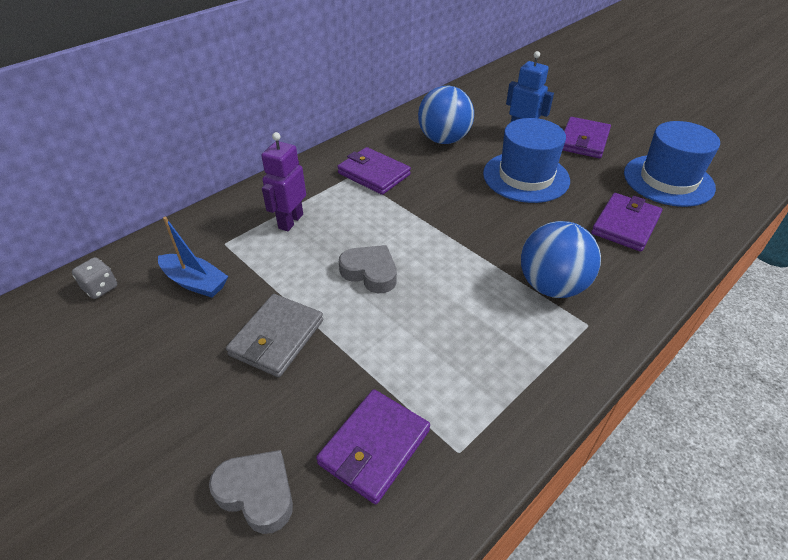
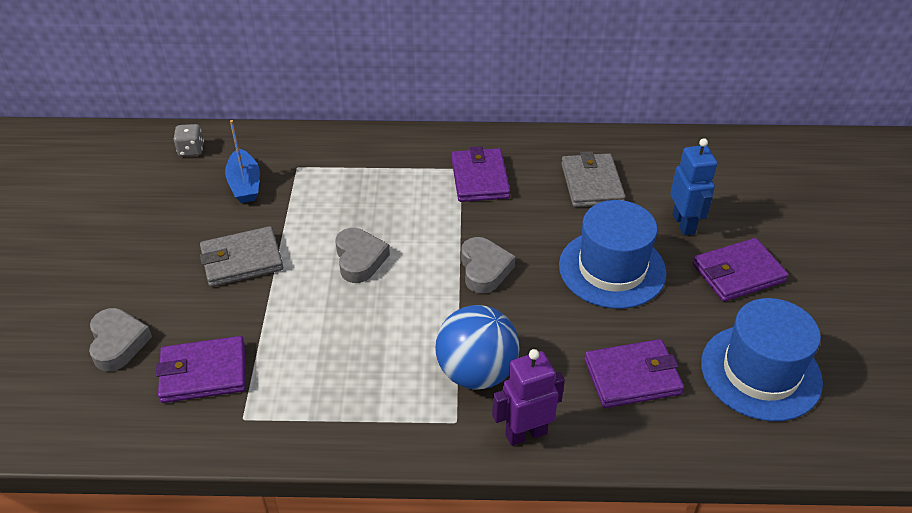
camera: 45 degrees right, 0 degrees up
(290, 221) = (361, 179): purple robot -> purple robot (525, 433)
(444, 140) = (591, 184): blue ball -> grey wallet
(460, 223) = (484, 269): none -> grey heart

